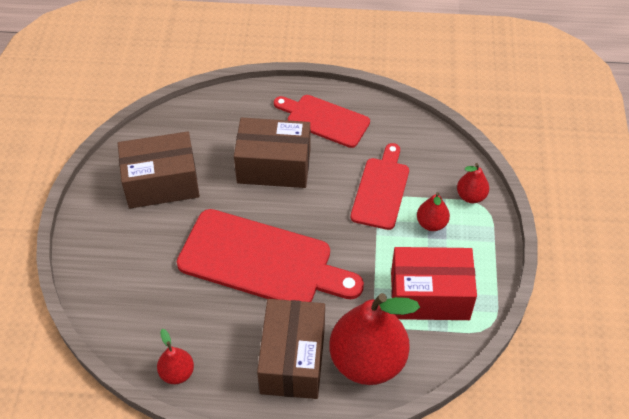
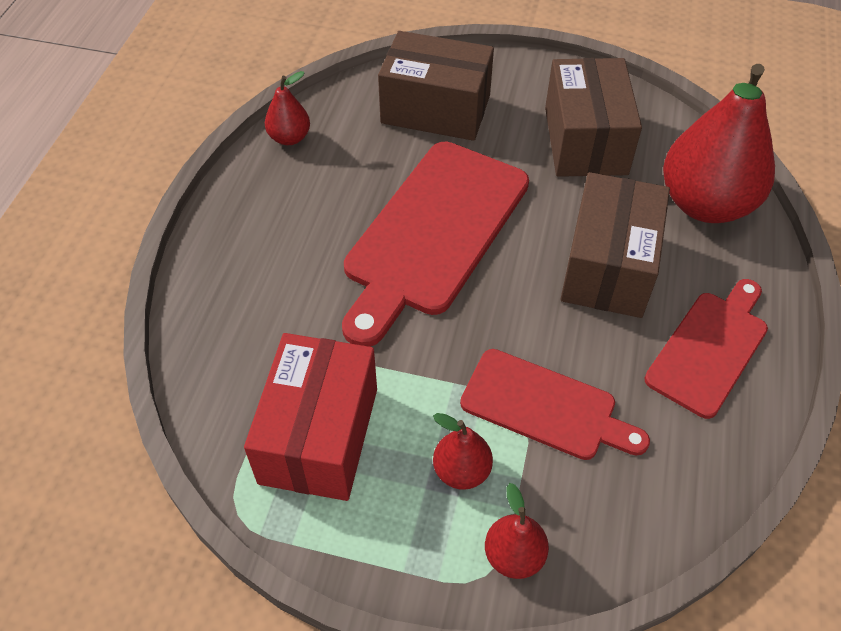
camera: 100 degrees right, 0 degrees up
(293, 360) = (268, 248): brown box -> brown box (435, 109)
(367, 361) = (236, 330): red pear -> red pear (705, 204)

